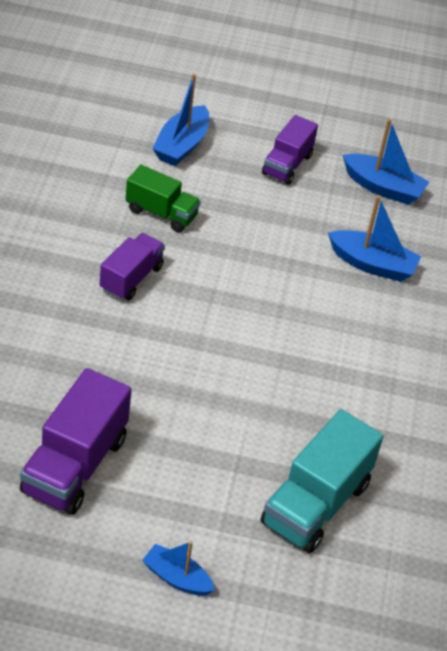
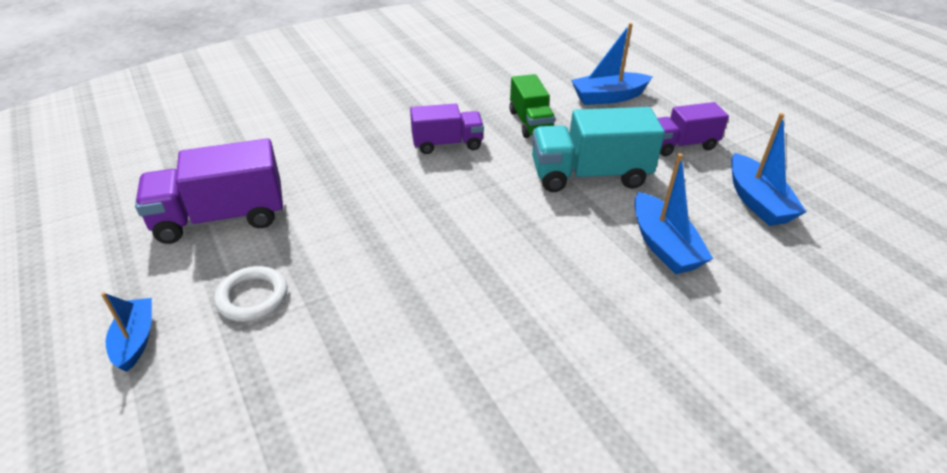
camera: 55 degrees right, 5 degrees down
(198, 494) = (252, 297): none -> white ring
(315, 504) = (318, 381): turquoise truck -> turquoise truck (589, 175)

